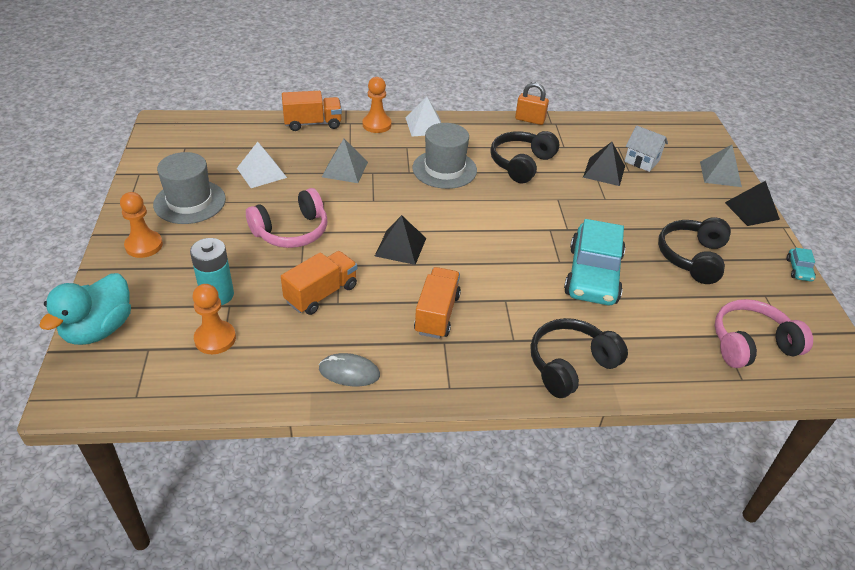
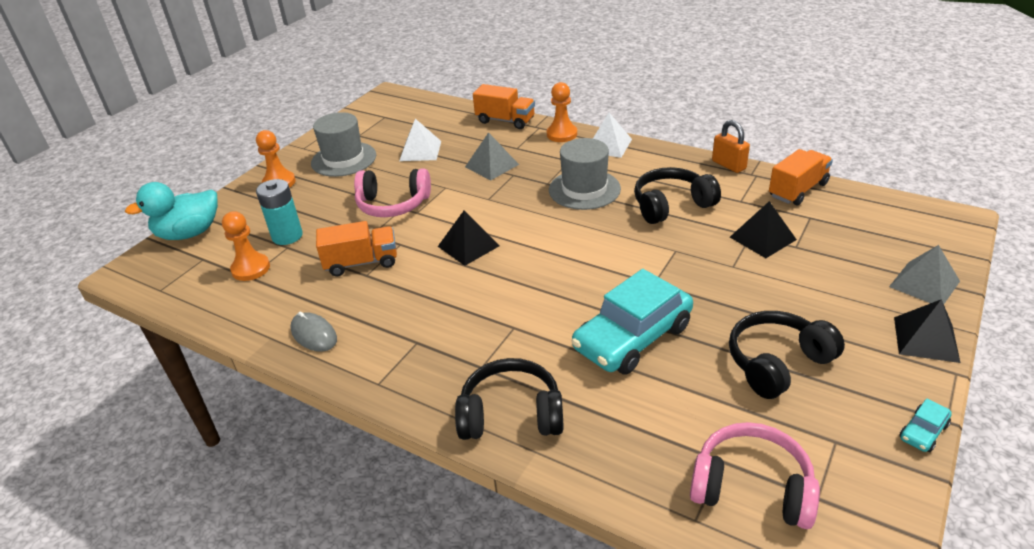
camera: 40 degrees right, 5 degrees down
(437, 314) = (437, 315): orange truck -> orange truck (798, 190)
(642, 161) = (825, 240): white house -> none

